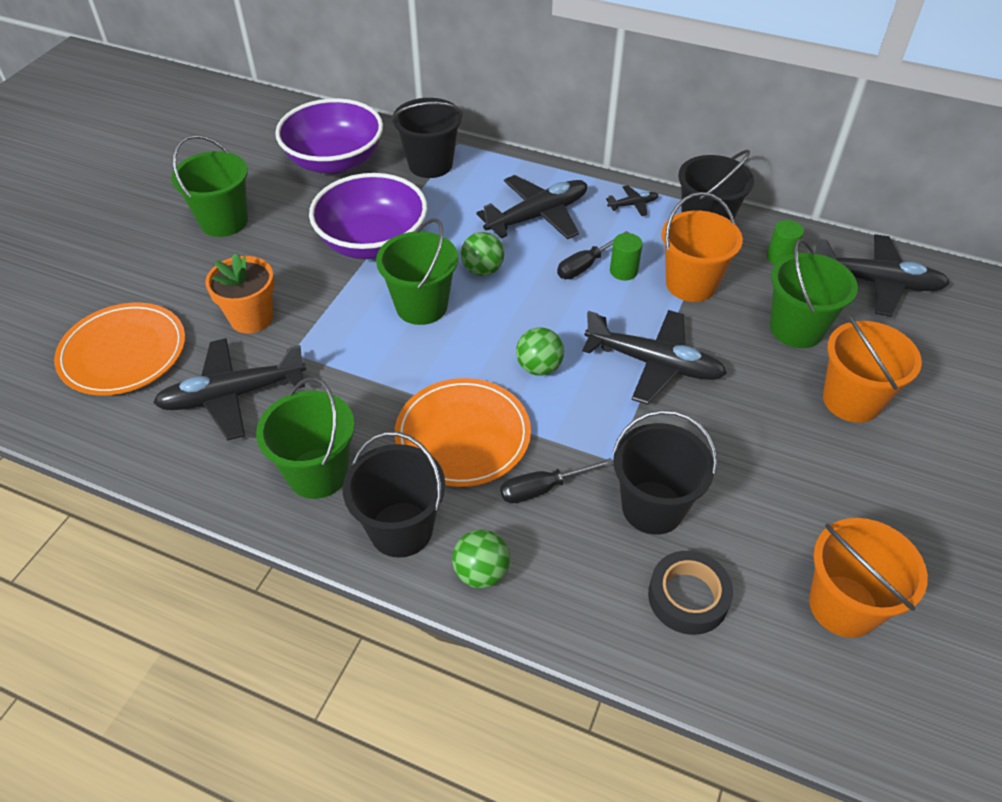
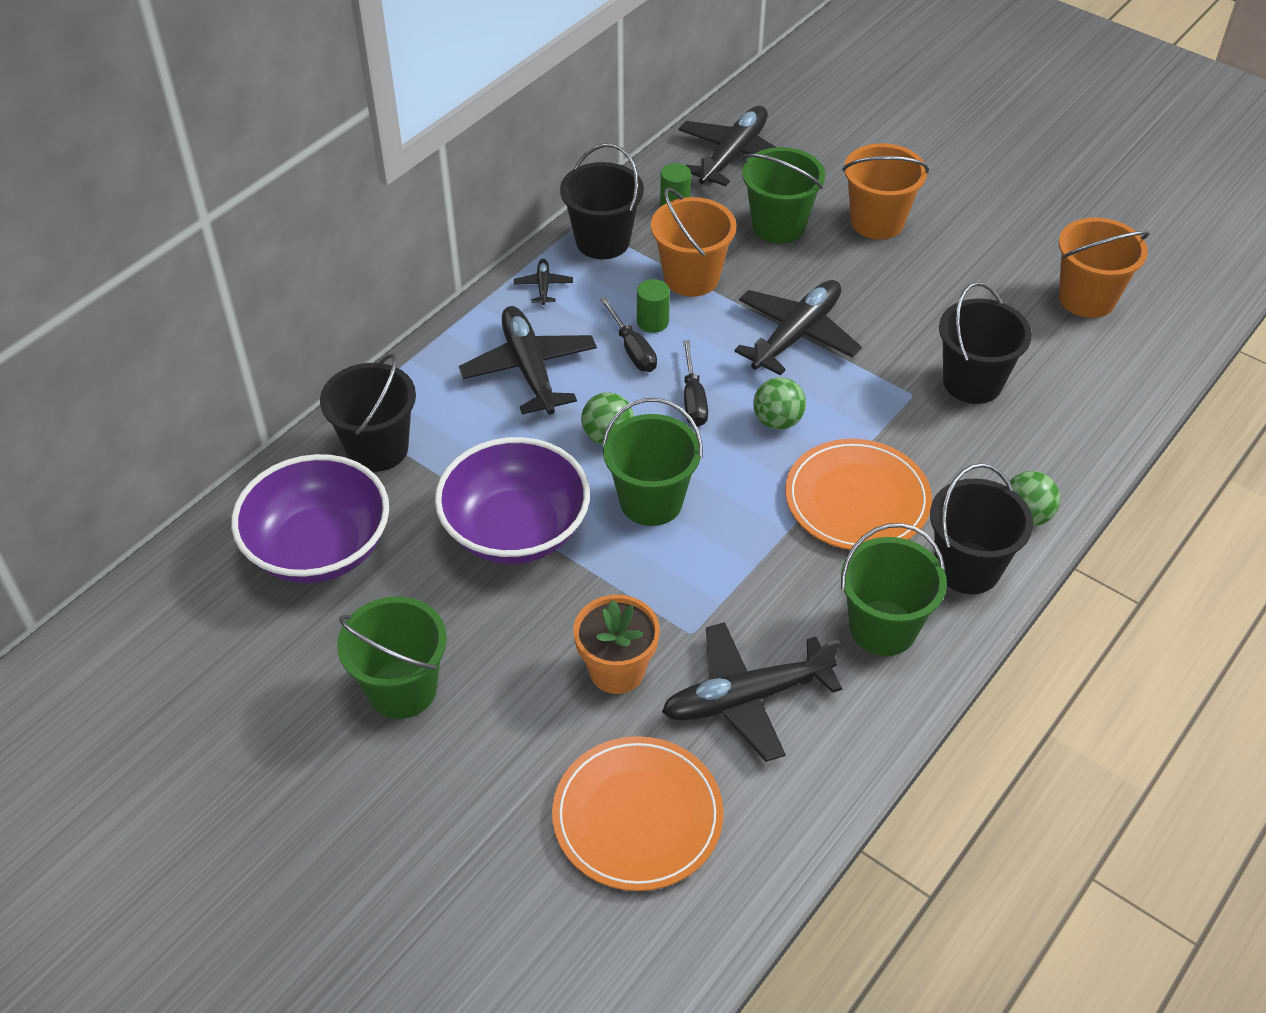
camera: 75 degrees left, 0 degrees up
(233, 395) = (747, 698): black plane -> black plane turned 75 degrees clockwise
(543, 488) = (937, 452): black screwdriver -> black screwdriver (693, 399)
(688, 597) = (1068, 385): black tape -> none

